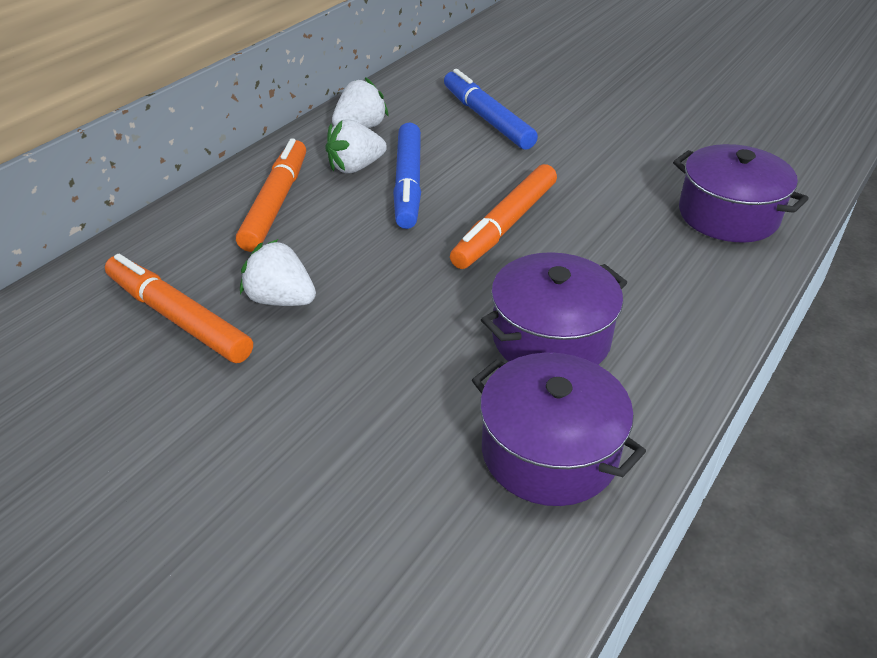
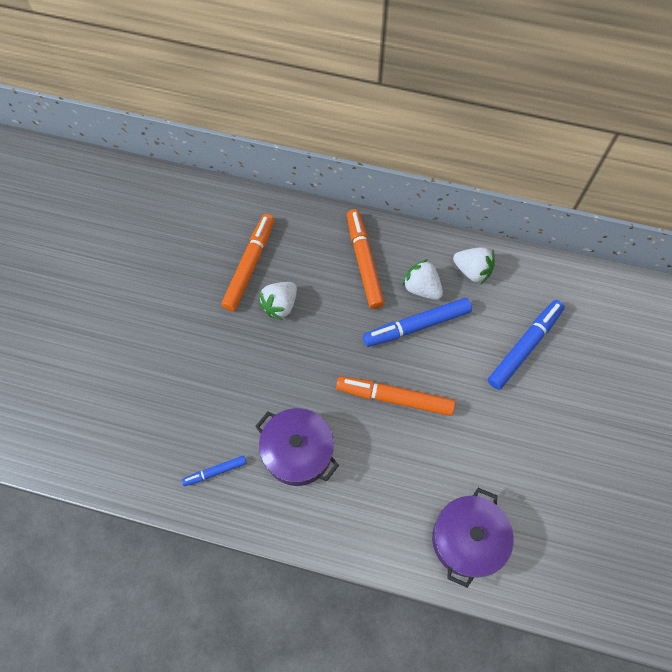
camera: 70 degrees right, 25 degrees up
(276, 203) = (364, 262): orange marker -> orange marker turned 90 degrees counterclockwise
(281, 300) = (280, 305): white strawberry -> white strawberry turned 150 degrees counterclockwise
(549, 452) = (215, 472): purple pot -> blue marker

